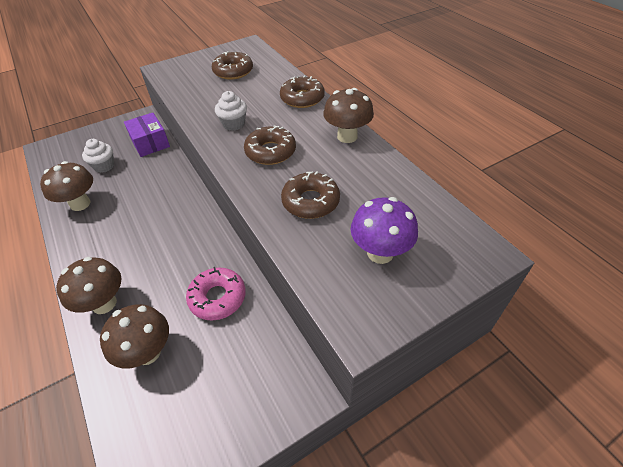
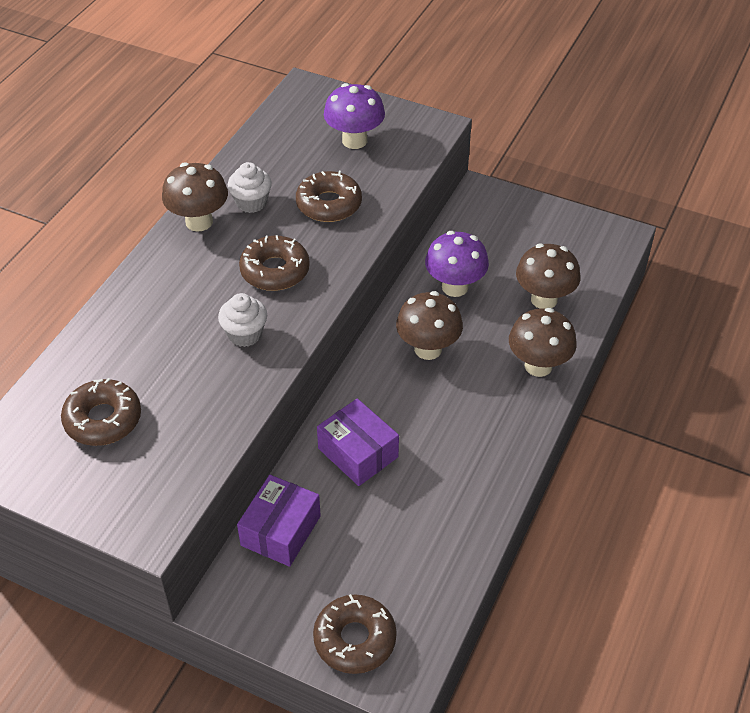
camera: 125 degrees left, 0 degrees up
(80, 204) = (455, 508): brown mushroom -> brown mushroom (428, 349)
(104, 166) = (372, 547): white cupcake -> white cupcake (251, 203)
(155, 184) = (358, 453): none -> purple box
(217, 298) = (455, 287): pink donut -> purple mushroom
(302, 98) = (137, 298): brown donut -> brown donut (355, 639)

